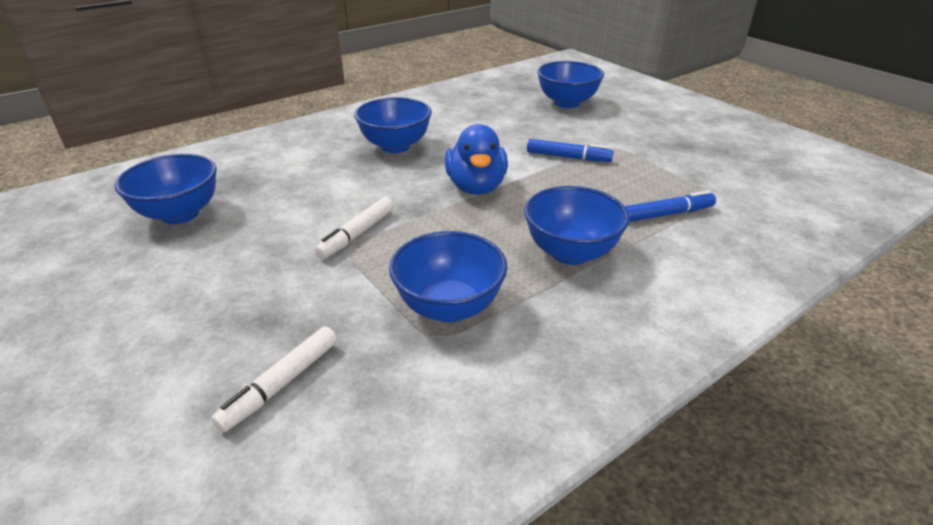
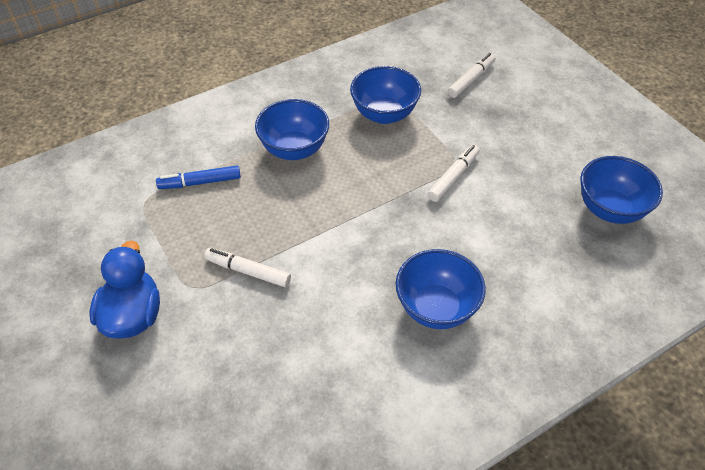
camera: 175 degrees left, 15 degrees up
(476, 187) = (353, 228): blue duck -> blue duck (133, 315)
(567, 103) = (194, 413): blue bowl -> none
(568, 157) = (248, 271): blue marker -> white marker

